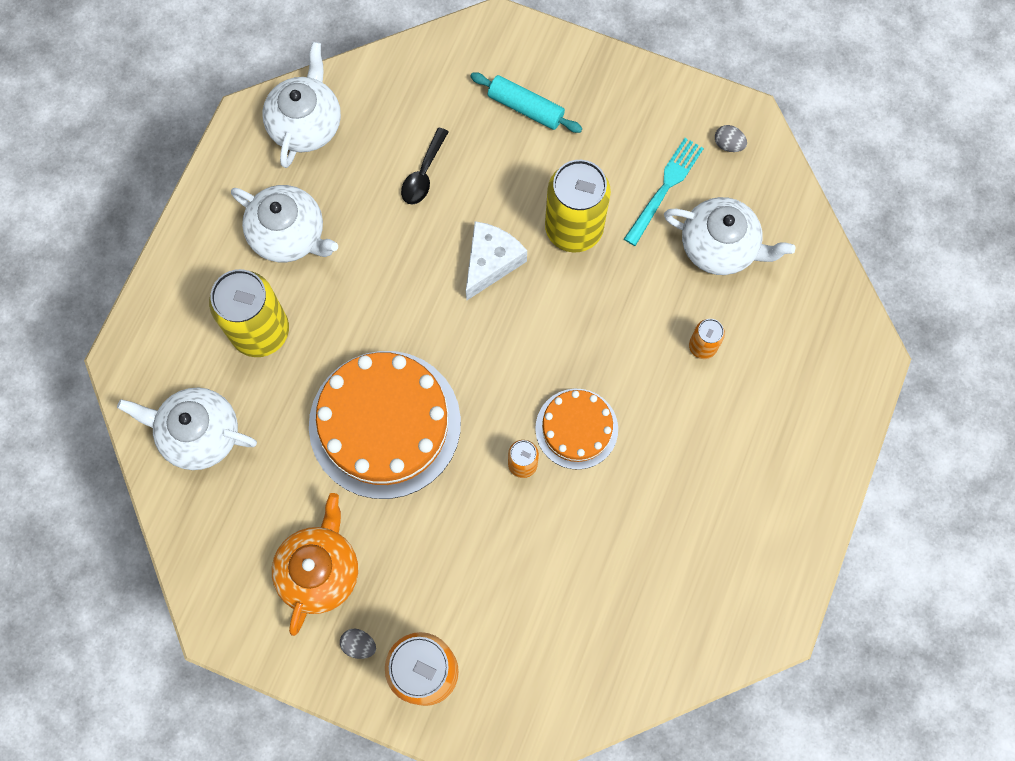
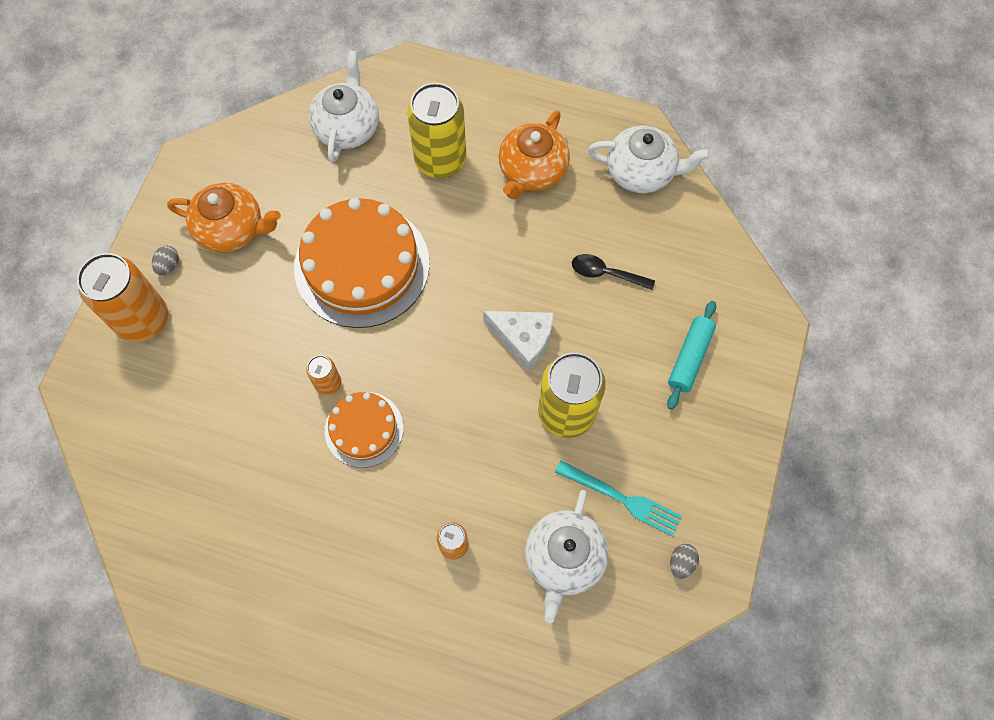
camera: 85 degrees right, 5 degrees down
(289, 234) = (532, 171): white teapot -> orange teapot

